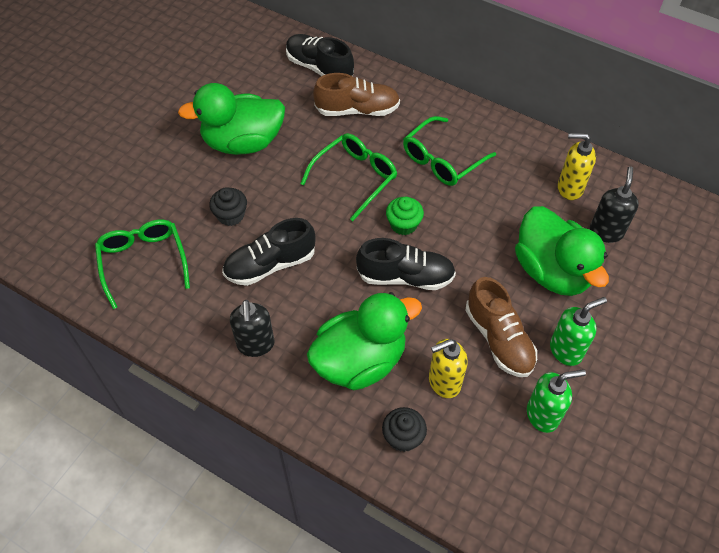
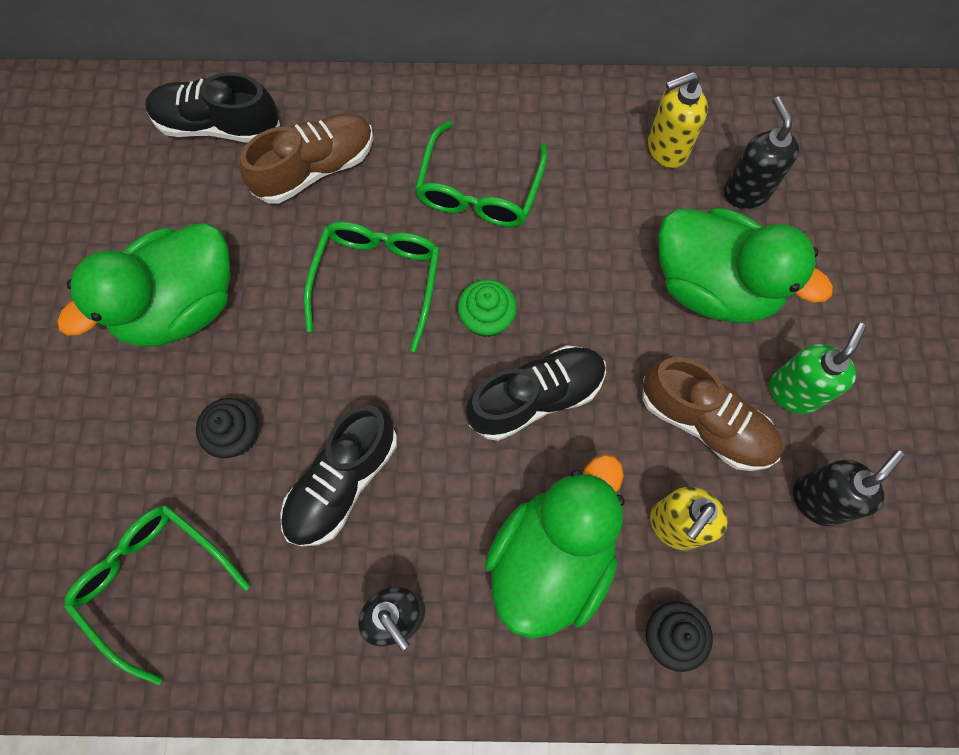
camera: 30 degrees left, 15 degrees up
(543, 415) = (817, 500): green soap dispenser -> black soap dispenser

